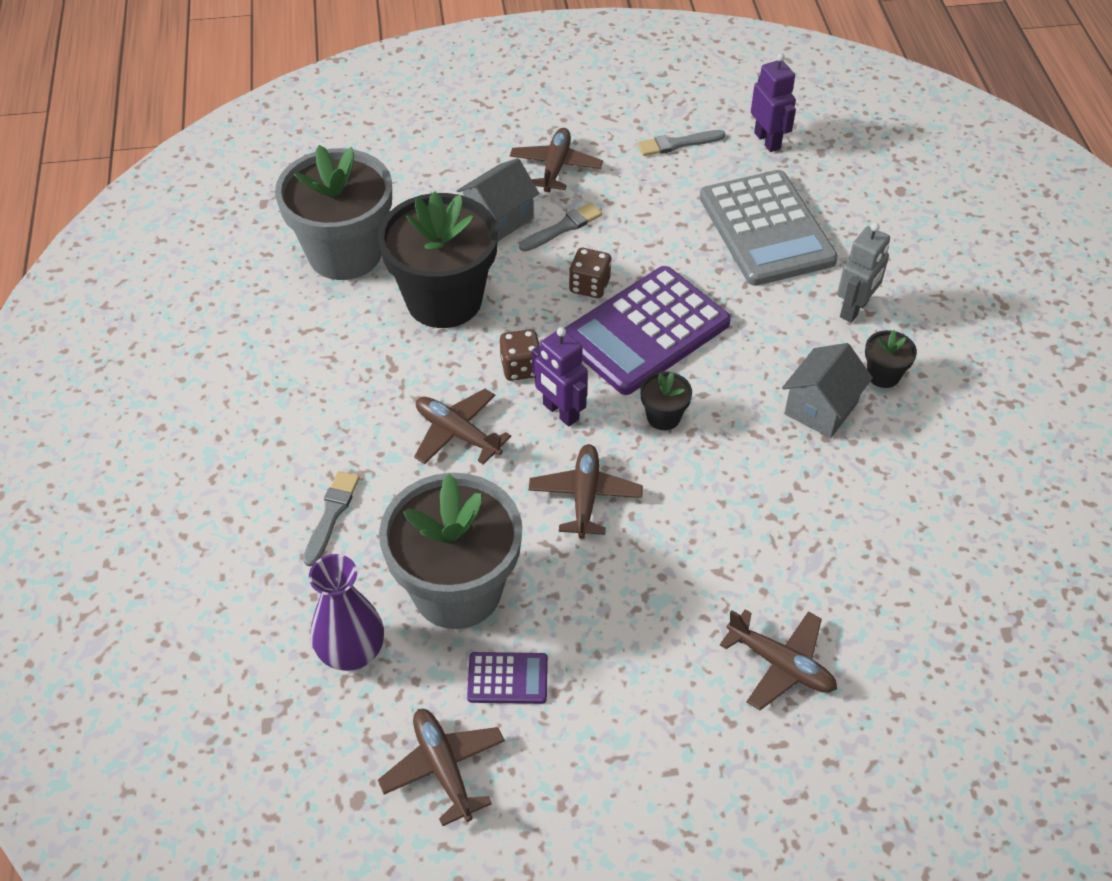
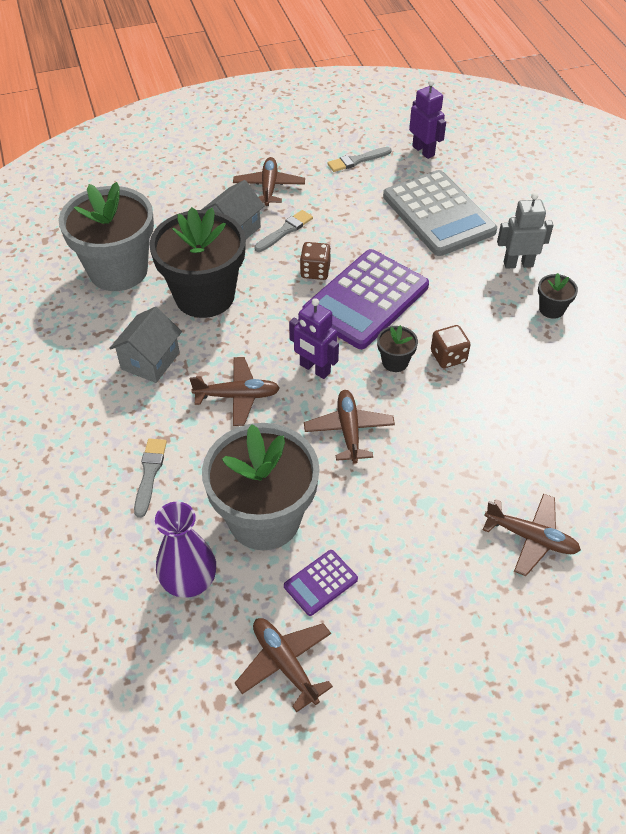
camera: 10 degrees left, 0 degrees up
(457, 433) = (237, 396): brown plane -> brown plane turned 150 degrees clockwise
(507, 678) = (320, 583): purple calculator -> purple calculator turned 150 degrees clockwise
(521, 367) = (276, 339): brown dice -> brown dice (448, 357)
(821, 408) = (512, 339): grey house -> grey house (150, 361)
(854, 309) = (518, 264): grey robot -> grey robot turned 120 degrees counterclockwise

